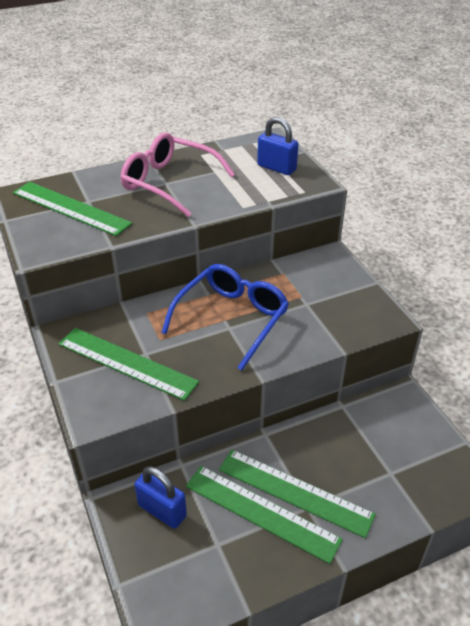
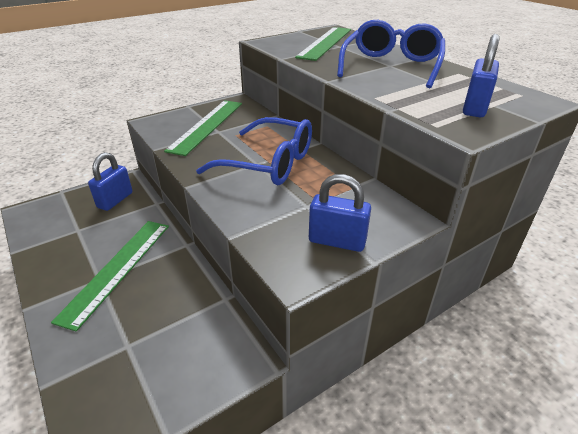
camera: 80 degrees right, 5 degrees down
(169, 183) = (391, 66): pink glasses -> blue glasses
(261, 512) = (100, 250): green ruler -> none
(354, 295) = (337, 241): none -> blue padlock

